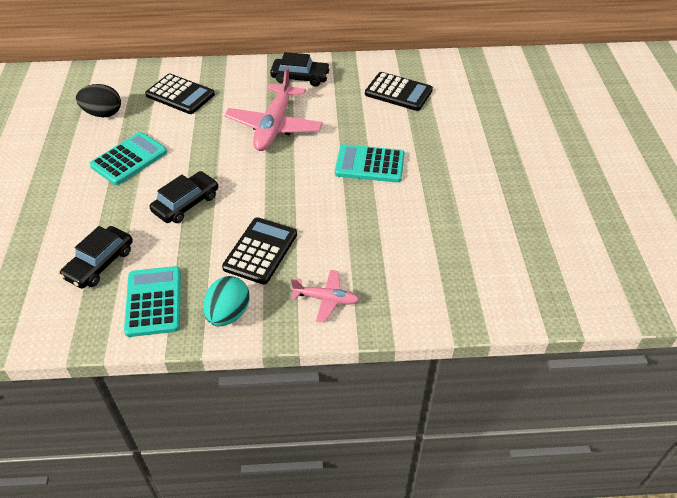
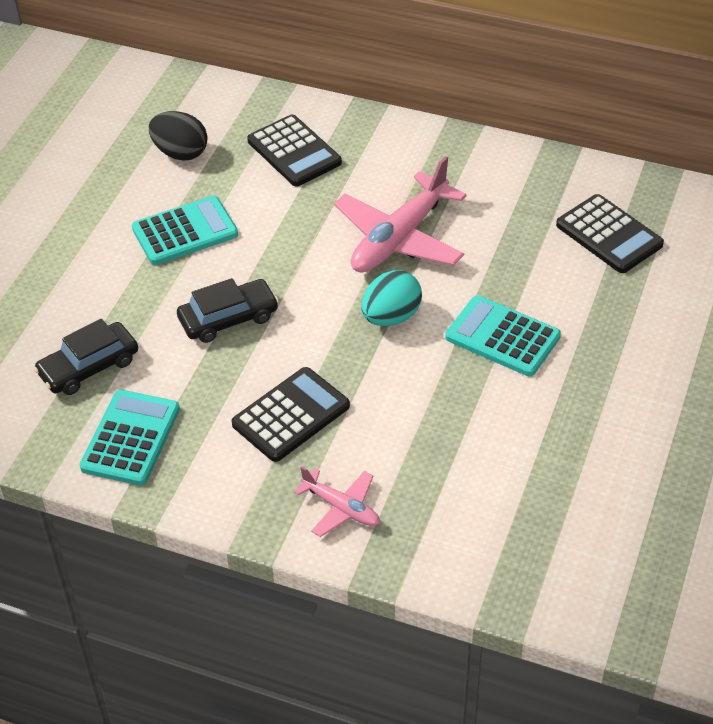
camera: 25 degrees right, 0 degrees up
(228, 314) = (211, 485): turquoise egg -> turquoise egg (391, 317)
(300, 77) = (476, 170): black car -> none

